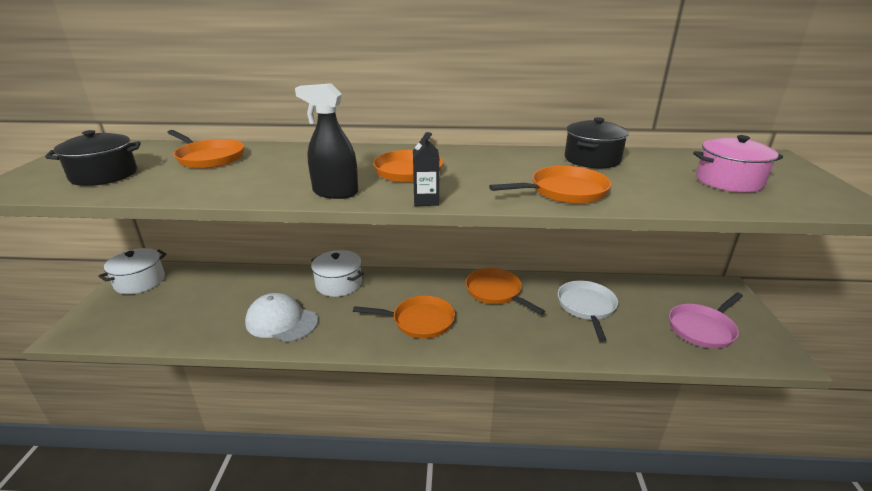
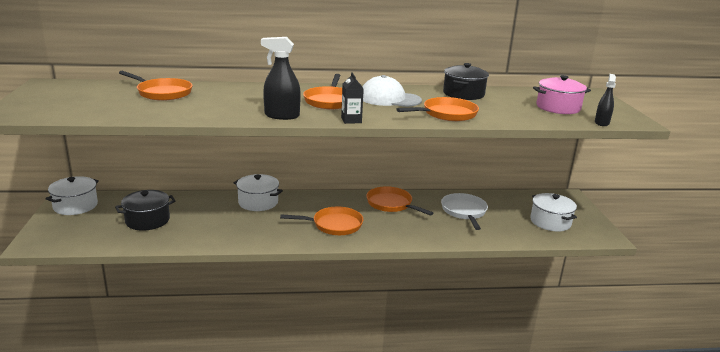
camera: 10 degrees left, 5 degrees down
(104, 175) = (85, 105): black pot -> black pot (147, 220)
(282, 321) = (219, 229): white cap -> white cap (389, 99)
(702, 328) = (550, 222): pink pan -> white pot
(802, 208) = (601, 123): none -> black spray bottle

